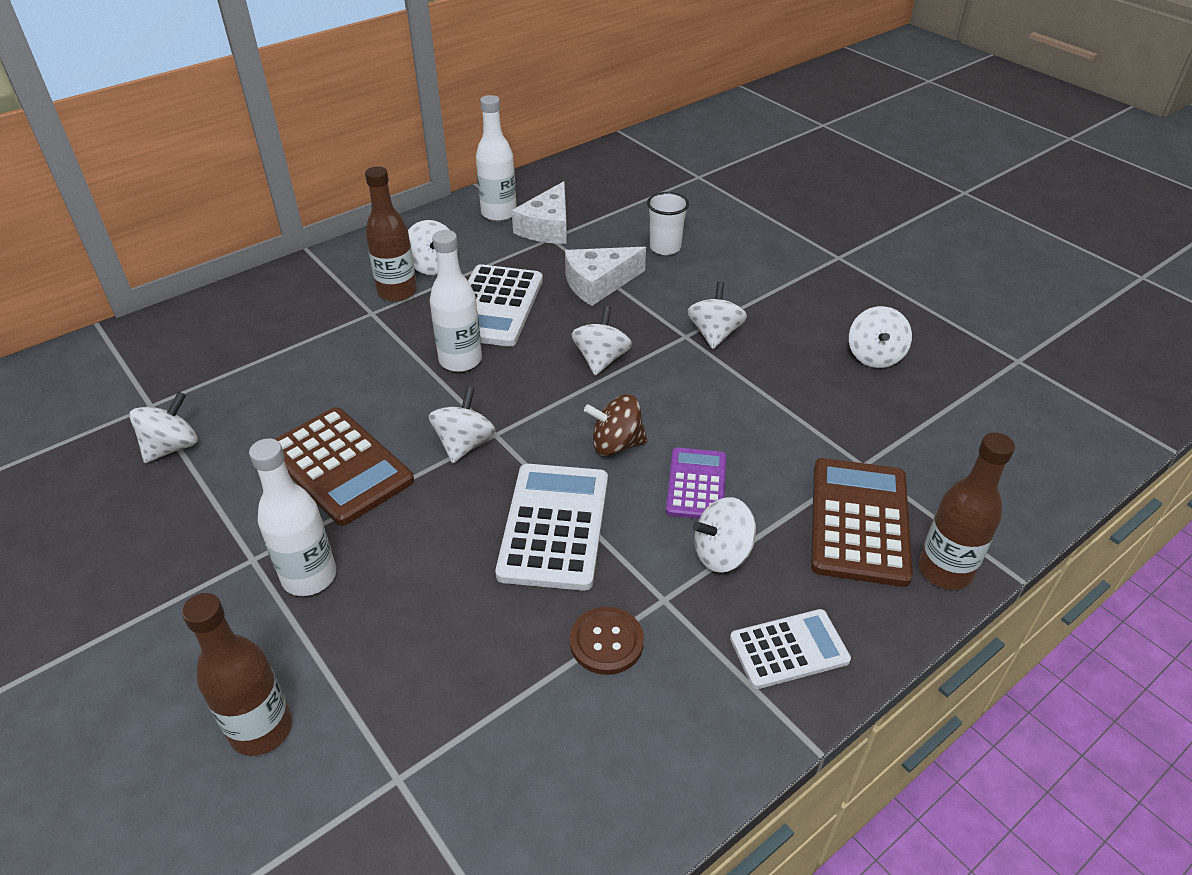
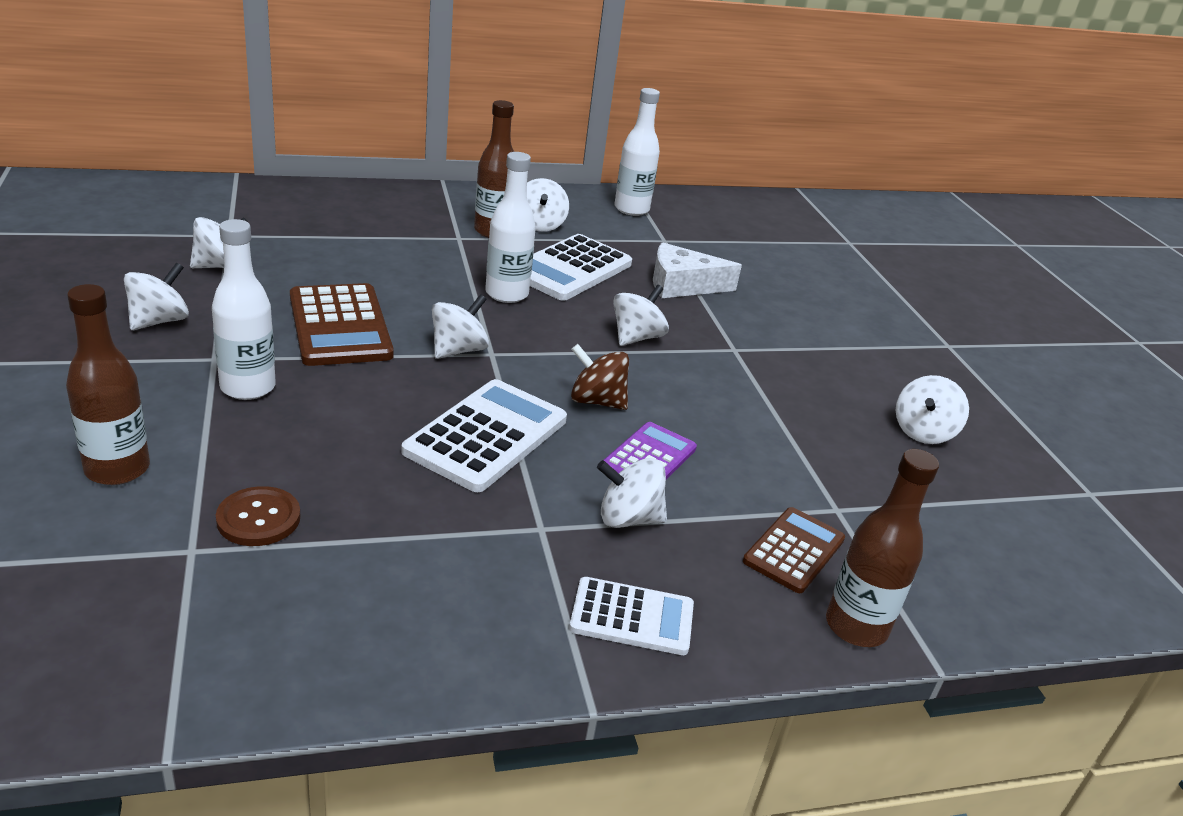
camera: 20 degrees right, 10 degrees down
(547, 227) = (668, 232): white cheese -> none
(606, 642) = (459, 536): brown button -> brown button (258, 518)
(665, 247) = (770, 281): white cup -> none
(714, 334) = (765, 358): white spinning top -> white spinning top (159, 321)
(859, 521) = (794, 550): brown calculator -> brown calculator, size x0.62

